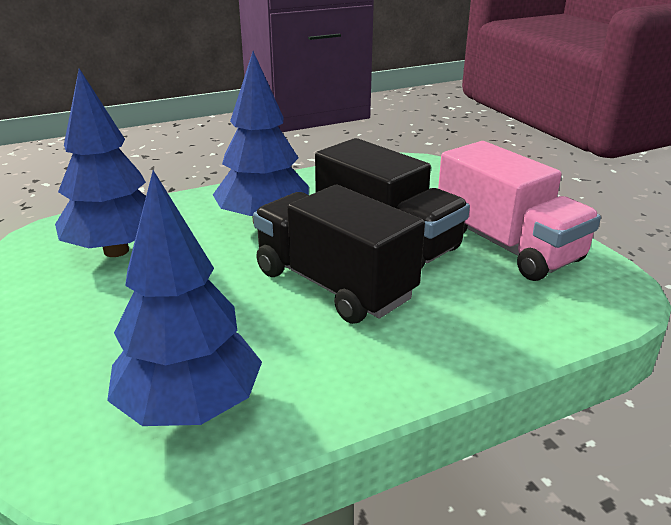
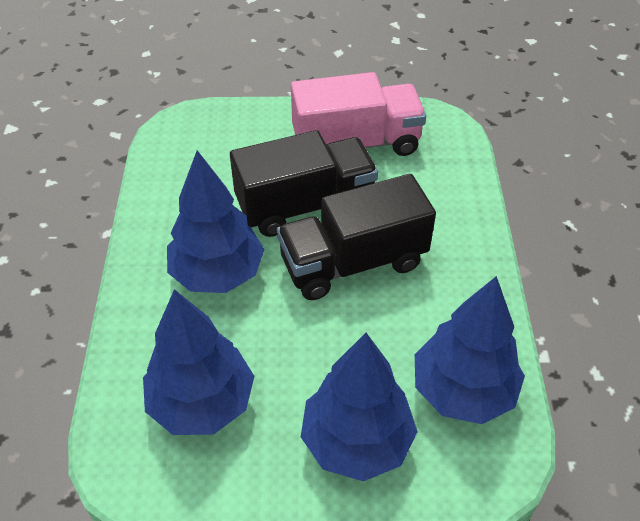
camera: 65 degrees left, 20 degrees up
(94, 344) = (357, 441): none -> blue tree

